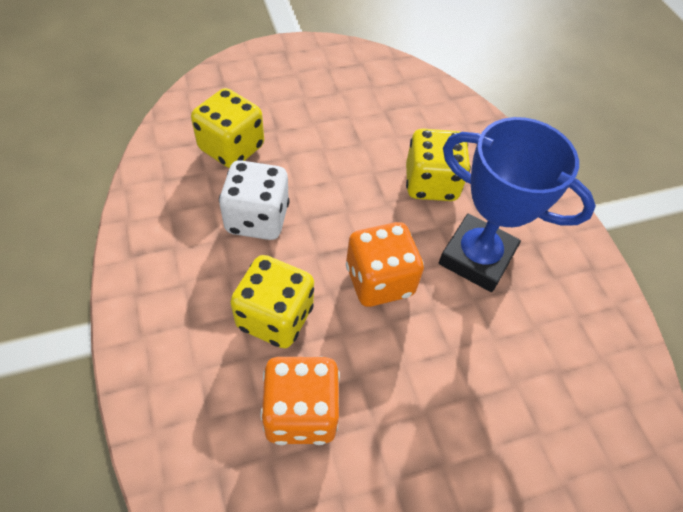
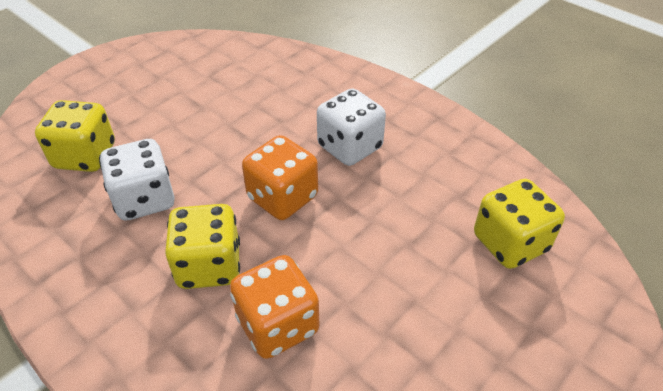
camera: 25 degrees left, 10 degrees down
(431, 183) = (281, 112): yellow dice -> yellow dice (510, 243)
(476, 257) = (349, 147): blue trophy -> white dice

